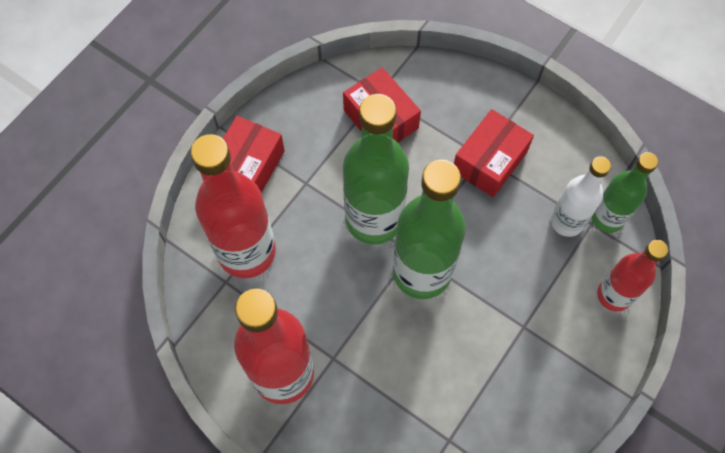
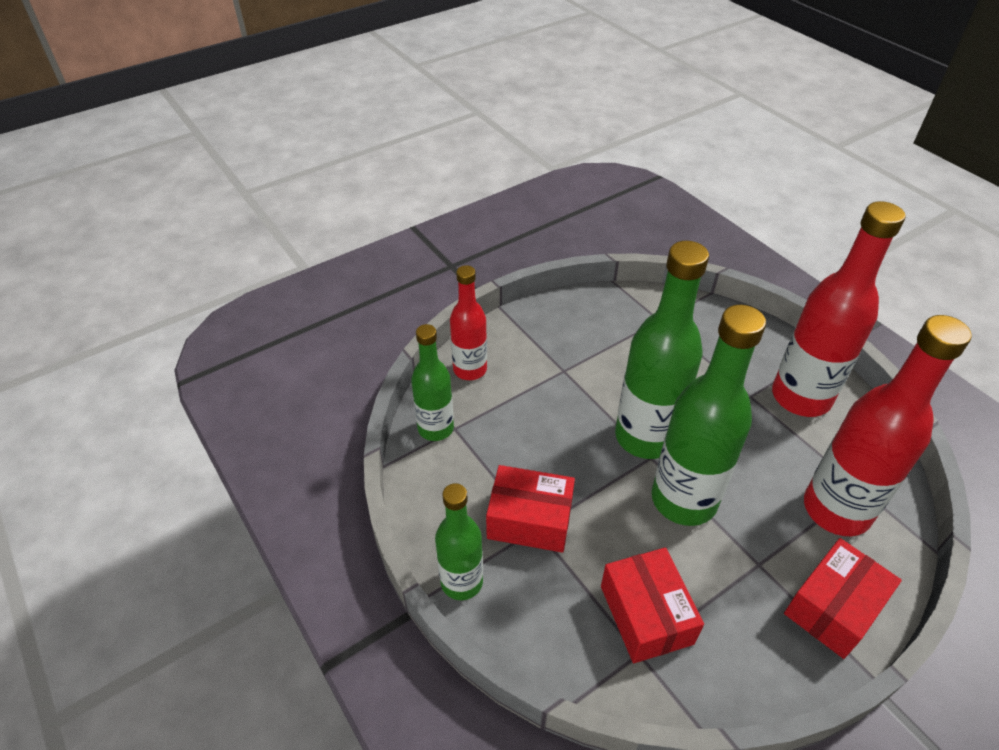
camera: 160 degrees left, 20 degrees down
(489, 161) = (530, 520): red box -> red box turned 45 degrees clockwise
(517, 100) = (461, 582): none -> green bottle
(567, 222) = (478, 437): white bottle -> none

